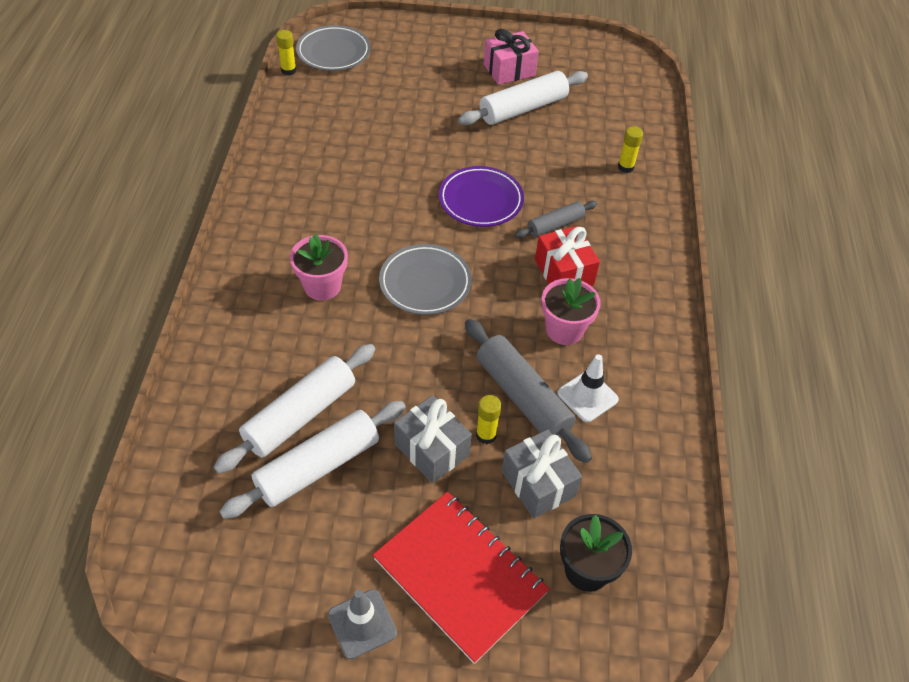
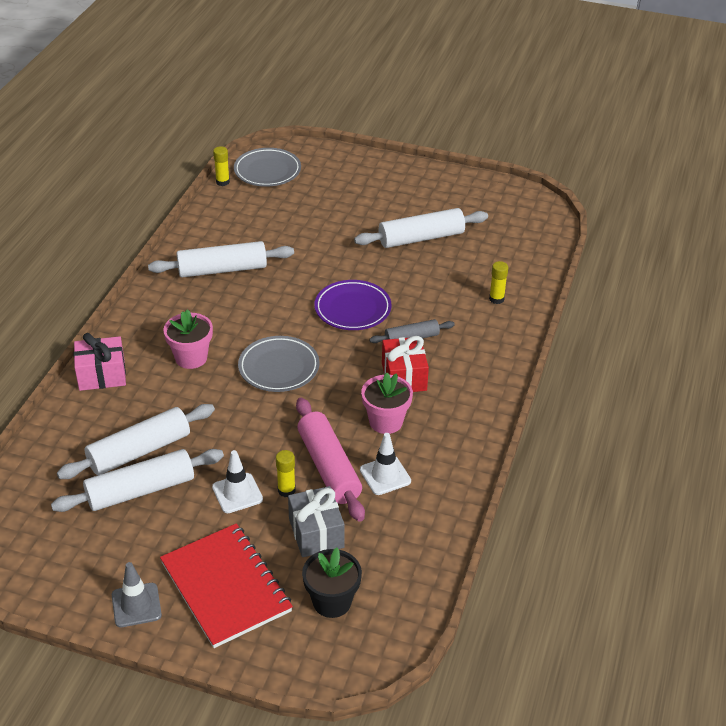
camera: 15 degrees right, 10 degrees down
(322, 173) = (222, 269): none -> white rolling pin
(432, 449) = (237, 493): grey gift -> white traffic cone
(509, 70) = (421, 204): pink gift -> pink gift (102, 375)
(522, 397) = (328, 467): grey rolling pin -> pink rolling pin

